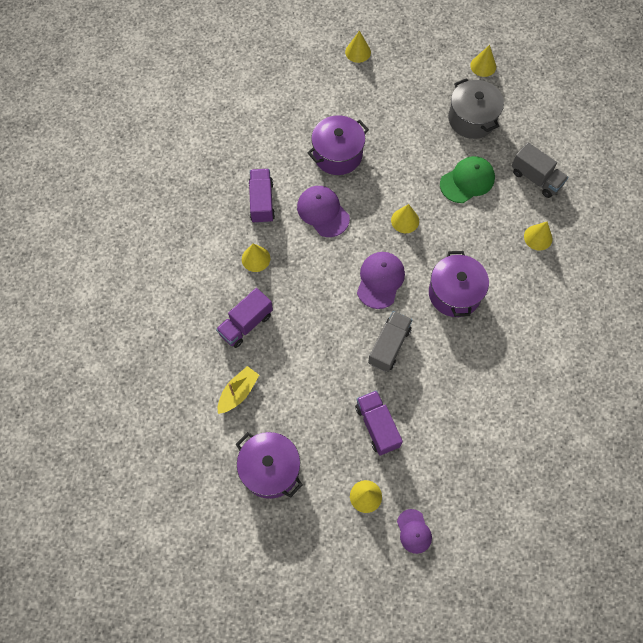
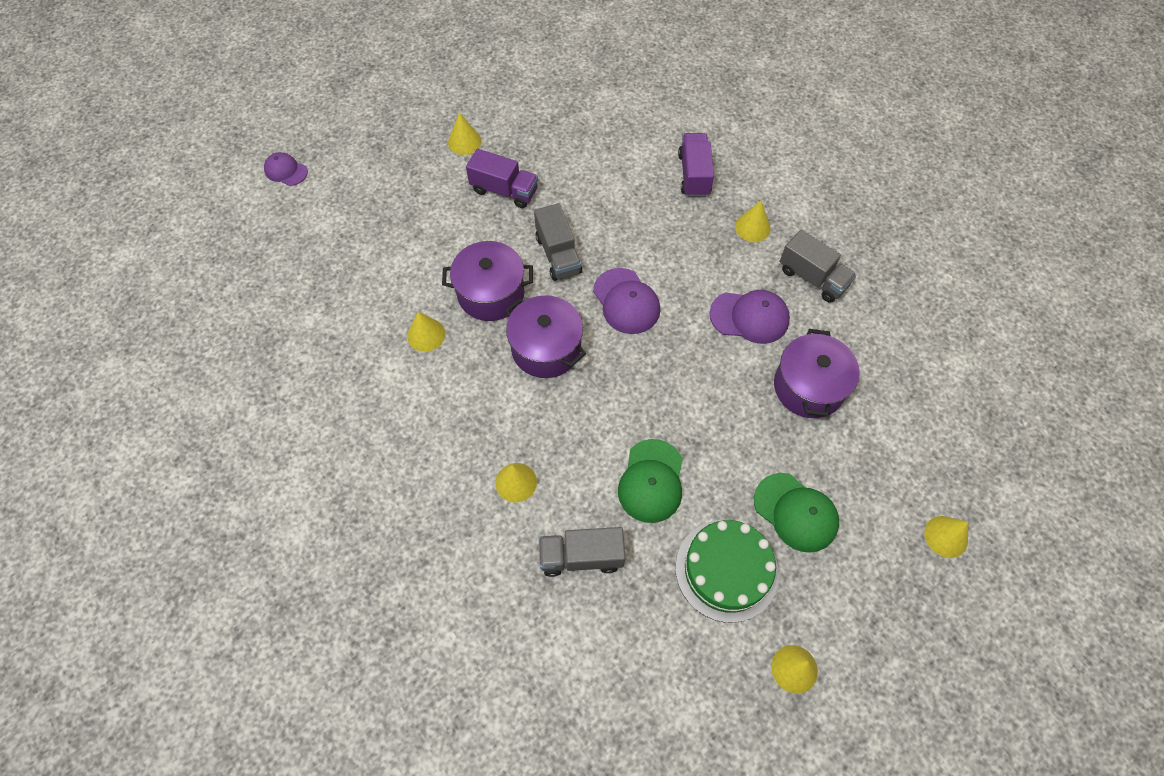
camera: 135 degrees right, 5 degrees down
(238, 392) = (638, 128): yellow boat -> none
(262, 202) = (812, 277): purple truck -> grey truck
(270, 469) = (555, 104): purple pot -> purple pot (491, 293)
(405, 220) = (666, 378): yellow cone -> yellow cone (426, 335)
(413, 113) = (796, 512): none -> green cap
(414, 531) = (404, 149): purple cap -> purple cap (286, 171)
(472, 119) = (726, 570): grey pot -> green cake

